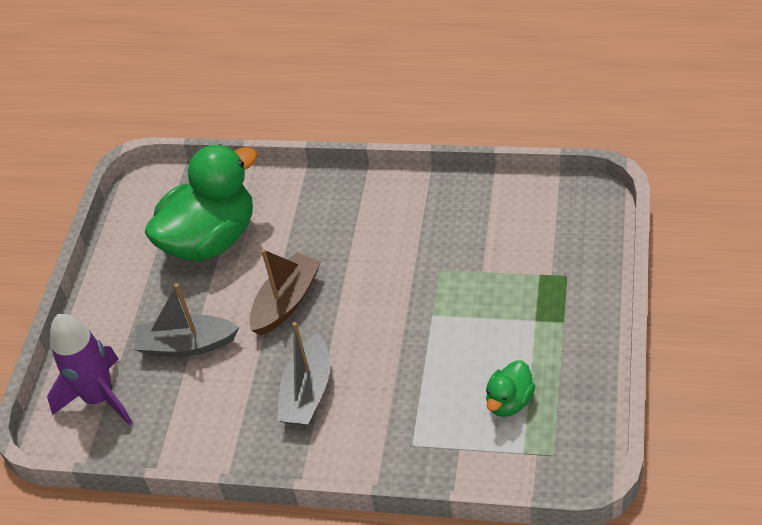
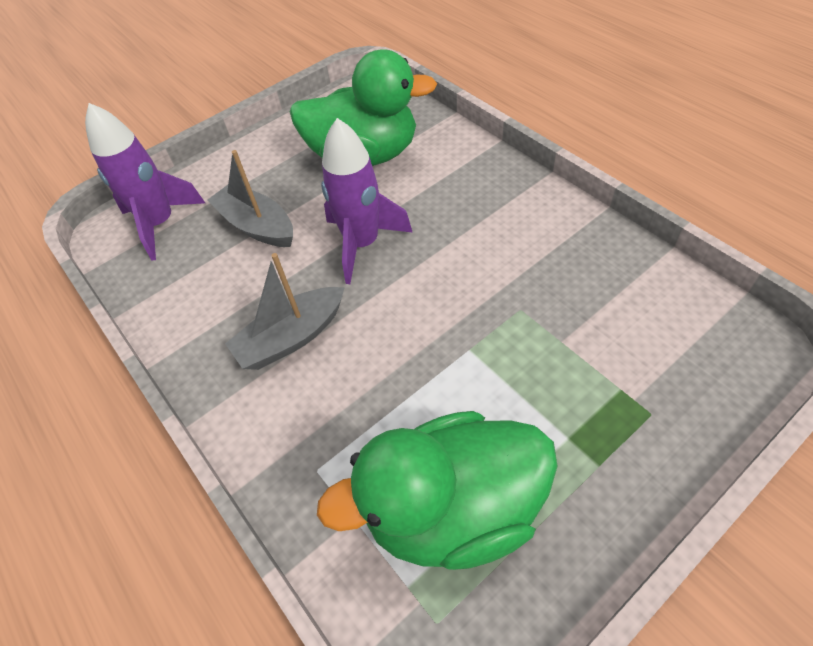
camera: 40 degrees right, 5 degrees up
(286, 302) = (362, 244): brown boat -> purple rocket
(509, 401) = (452, 509): green duck -> green duck, size x2.17

